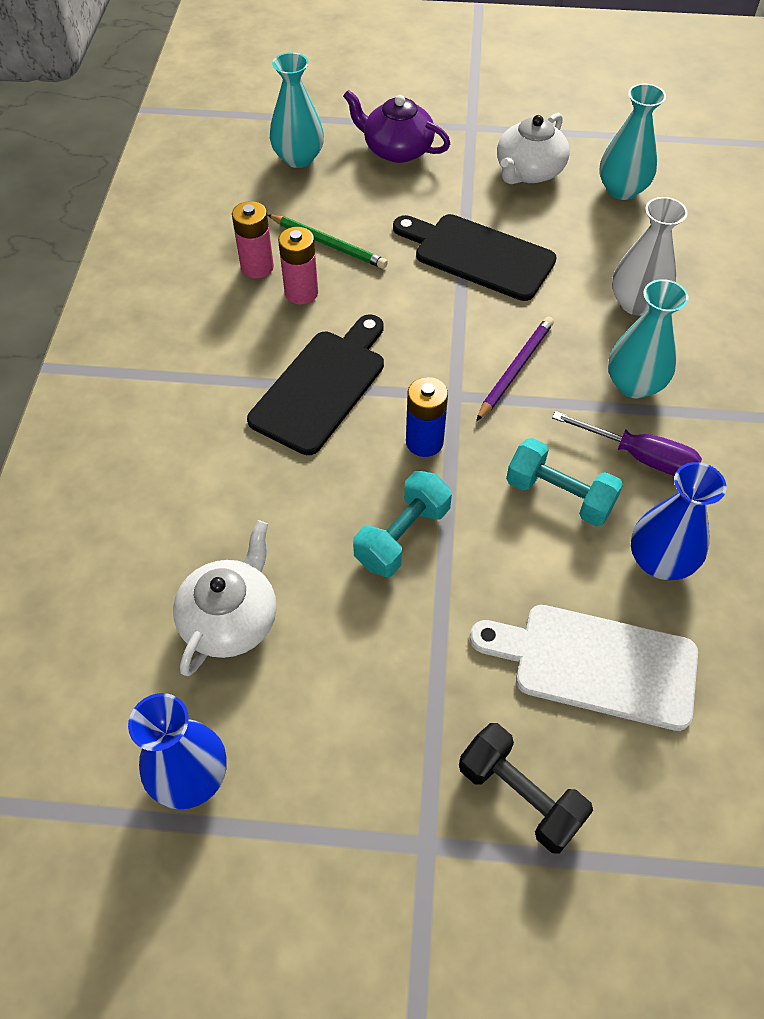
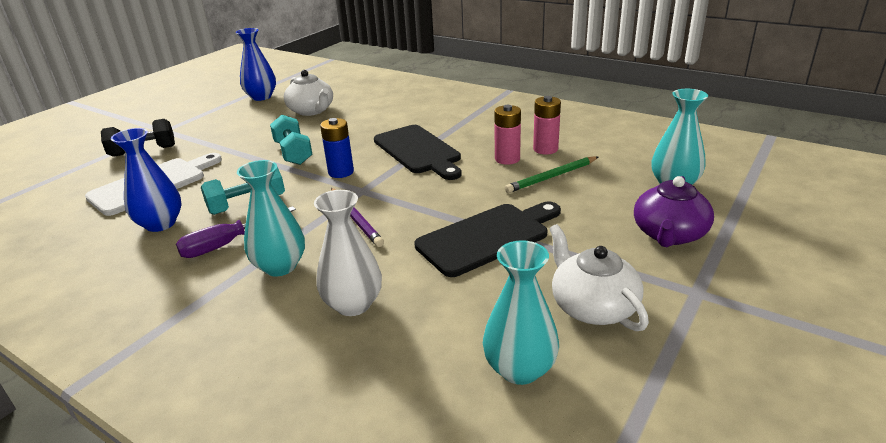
camera: 120 degrees right, 25 degrees down
(396, 149) = (669, 234): purple teapot -> purple teapot turned 150 degrees clockwise

